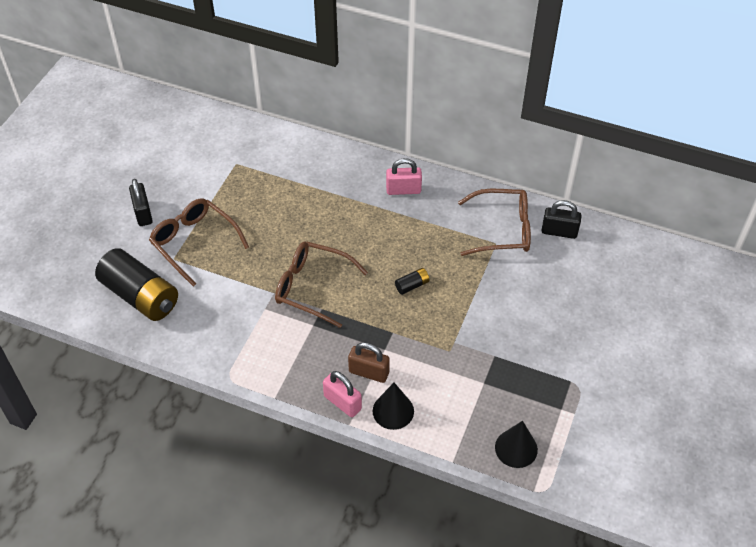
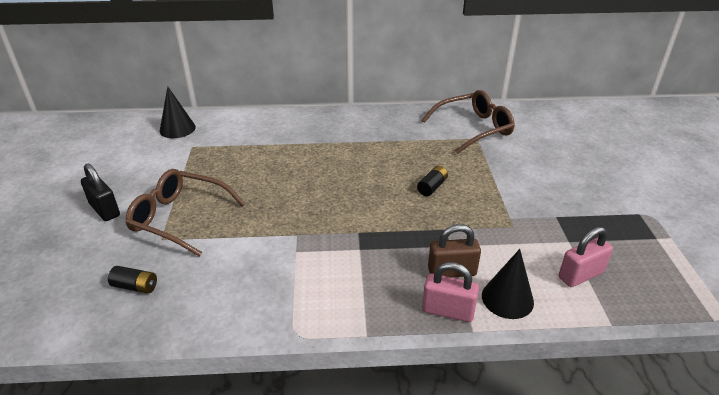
camera: 25 degrees left, 15 degrees down
(140, 296) = (135, 286): black battery -> black battery, size x0.41
(312, 287) = (335, 217): brown glasses -> none
(403, 190) = (367, 125): pink padlock -> pink padlock (580, 275)
(516, 448) = (656, 287): black cone -> black cone (177, 129)
(559, 232) = (519, 118): black padlock -> none

